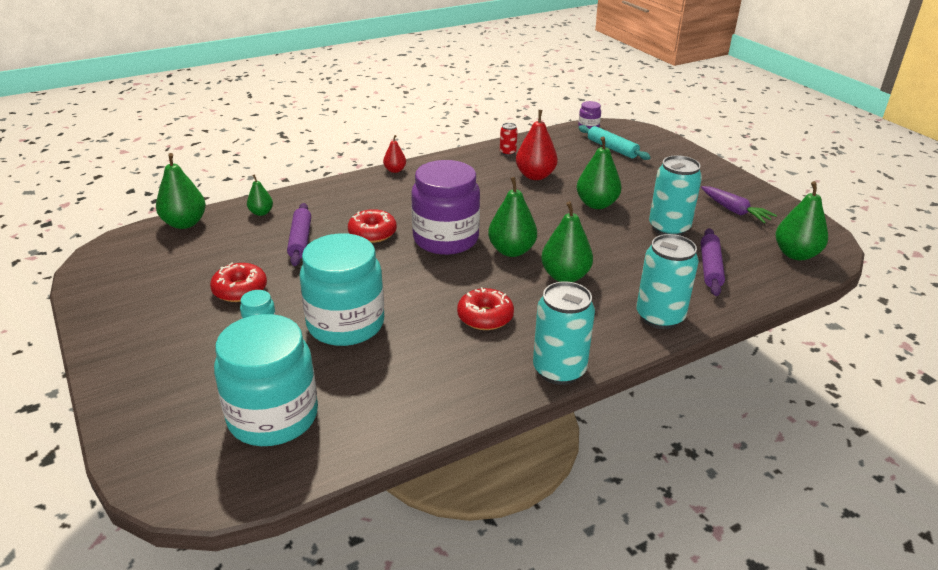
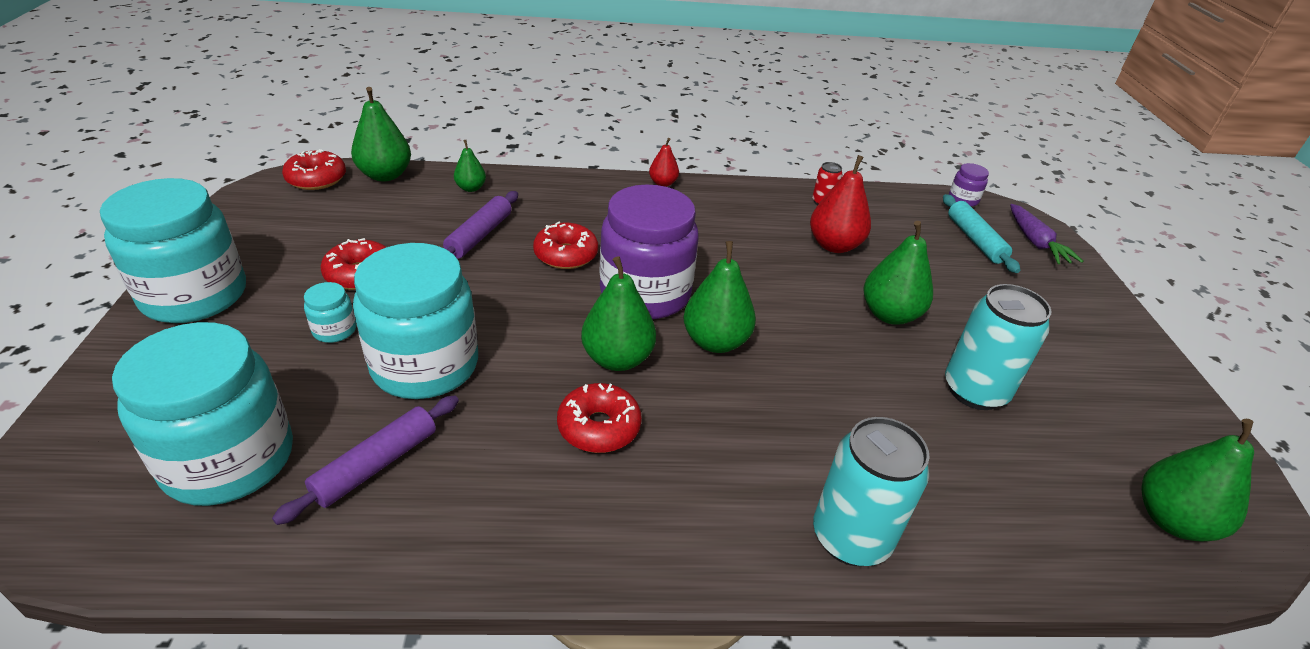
camera: 25 degrees right, 5 degrees up
(129, 343) = (195, 296): none -> turquoise jar
(131, 242) = (316, 179): none -> red donut
(559, 370) = (627, 561): turquoise can -> none
(565, 276) = (758, 409): green pear -> green pear (617, 359)
(710, 268) = (997, 485): purple rolling pin -> purple rolling pin (376, 465)
(735, 211) = (1107, 401): purple carrot -> purple carrot (1036, 242)

